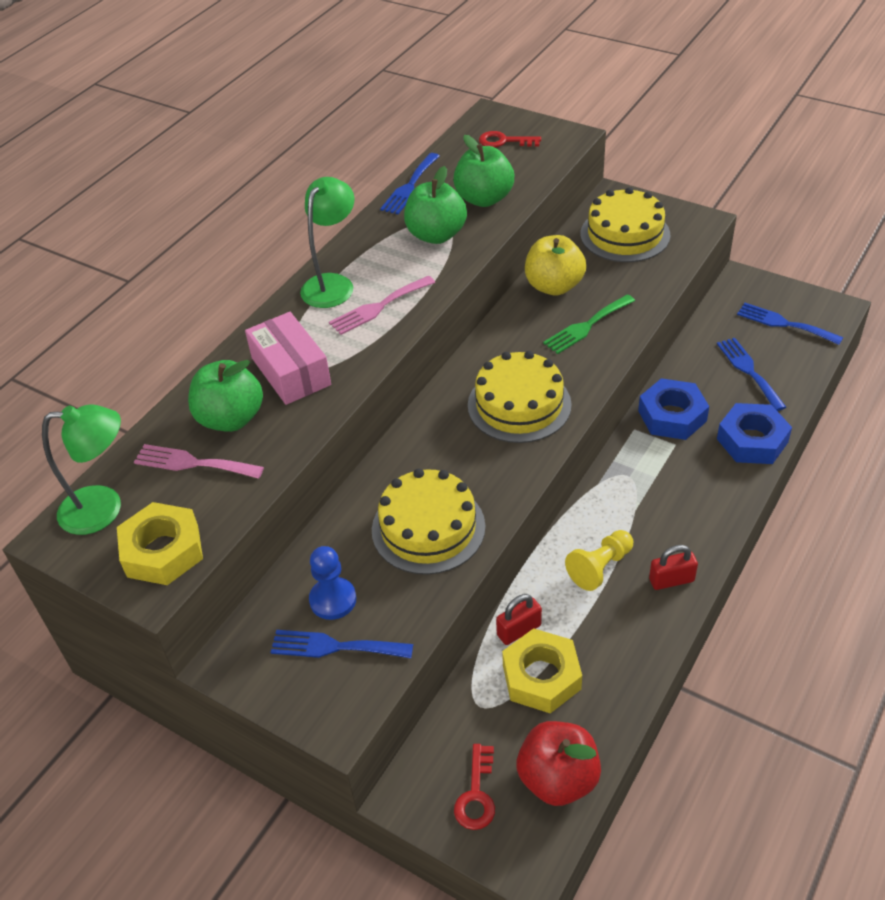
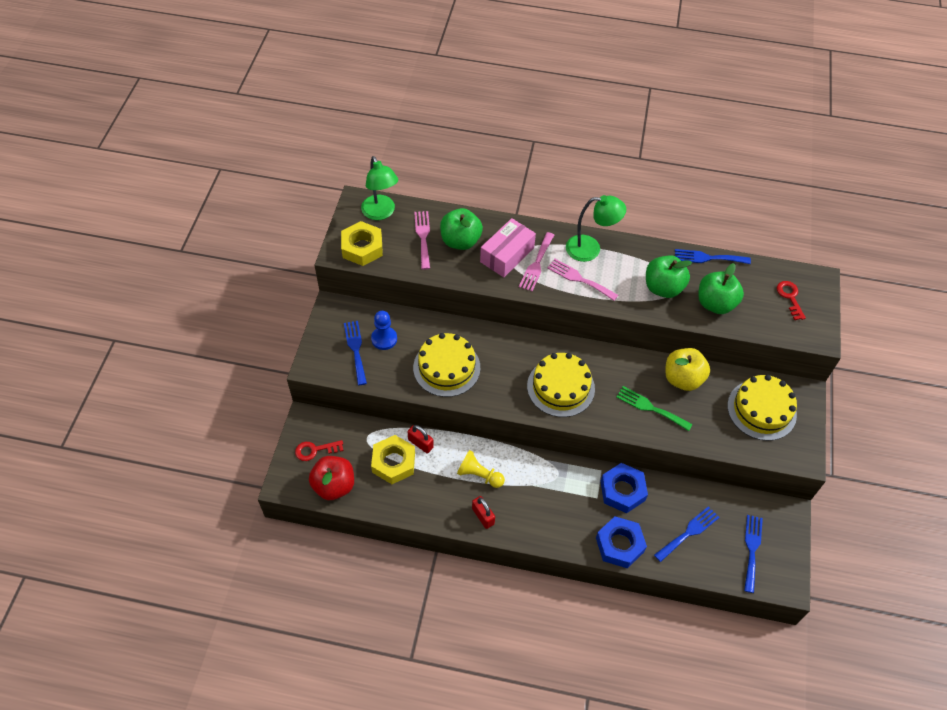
camera: 65 degrees right, 10 degrees up
(327, 344) = (536, 264): none -> pink fork

